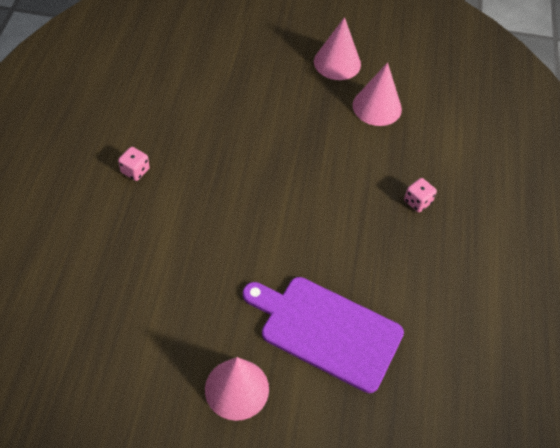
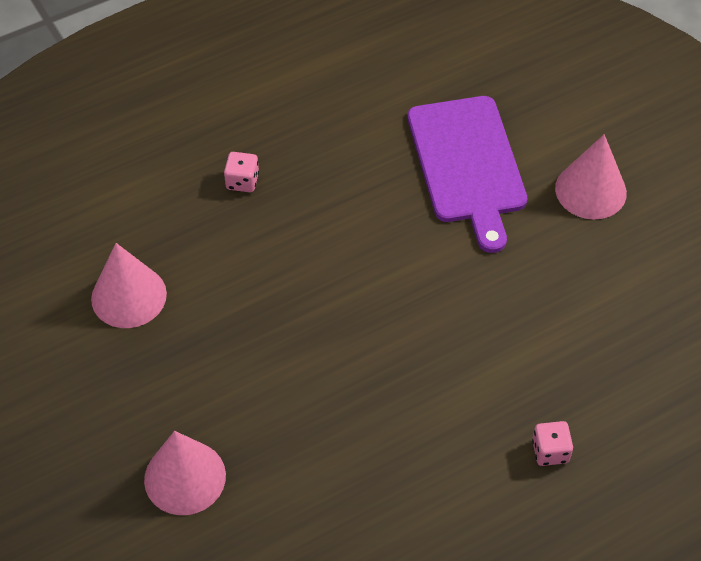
camera: 125 degrees left, 0 degrees up
(135, 171) = (464, 463): pink dice -> pink dice (550, 451)
(337, 63) = (83, 385): pink cone -> pink cone (185, 477)

